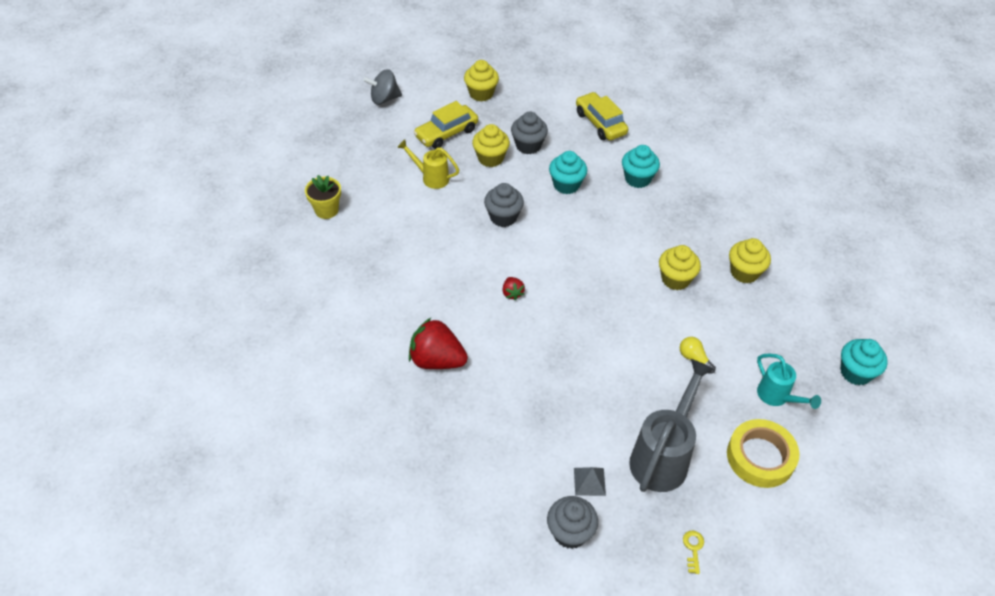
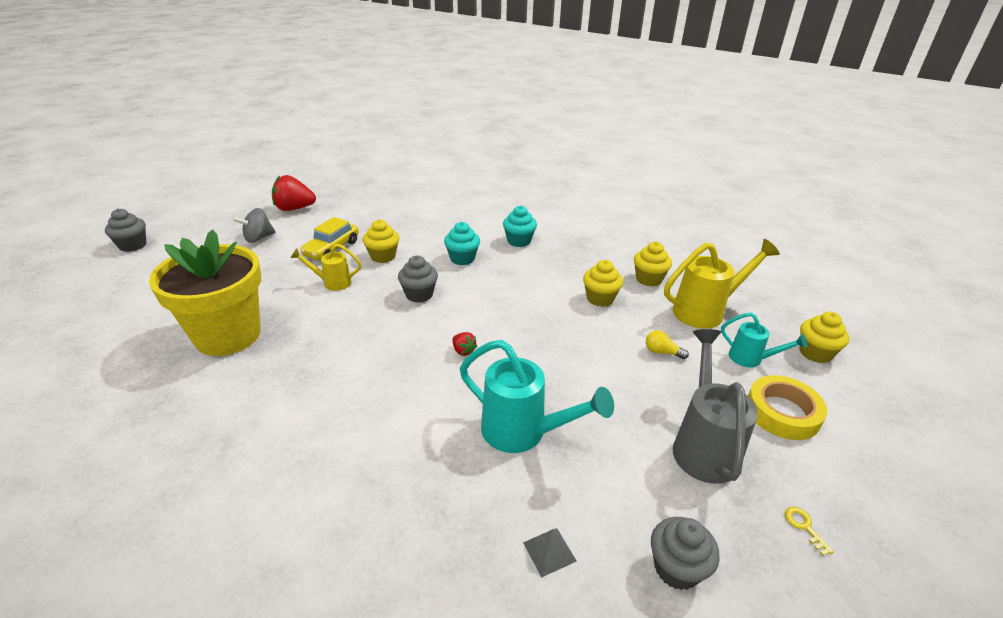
camera: 25 degrees left, 15 degrees down
(326, 210) = (228, 335): yellow flower pot -> yellow flower pot, size x2.36
(437, 360) = (418, 437): red strawberry -> red strawberry (294, 209)
(481, 93) = (350, 217): yellow cupcake -> yellow cupcake (815, 353)
(520, 388) = (524, 433): none -> turquoise watering can
(528, 145) = (412, 241): grey cupcake -> grey cupcake (133, 245)
(589, 481) = (655, 500): grey pyramid -> grey pyramid (549, 551)
(600, 123) = (464, 214): yellow car -> none
(775, 330) = (706, 311): none -> yellow watering can
(855, 372) = (788, 321): turquoise cupcake -> none

